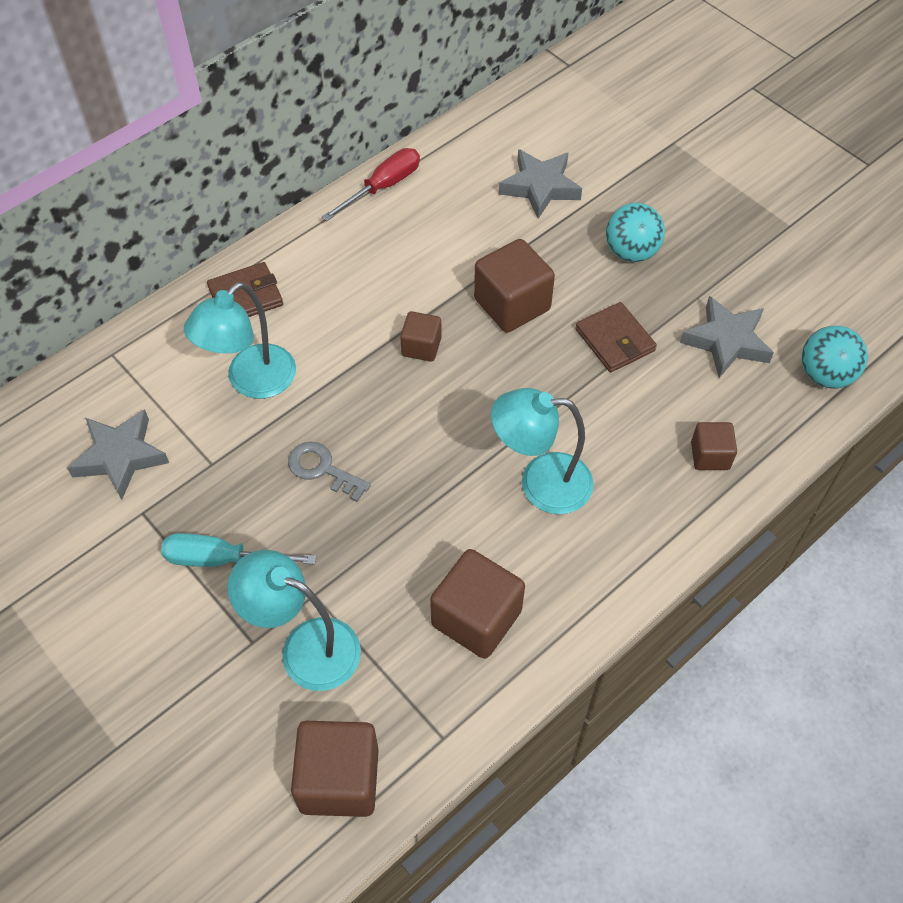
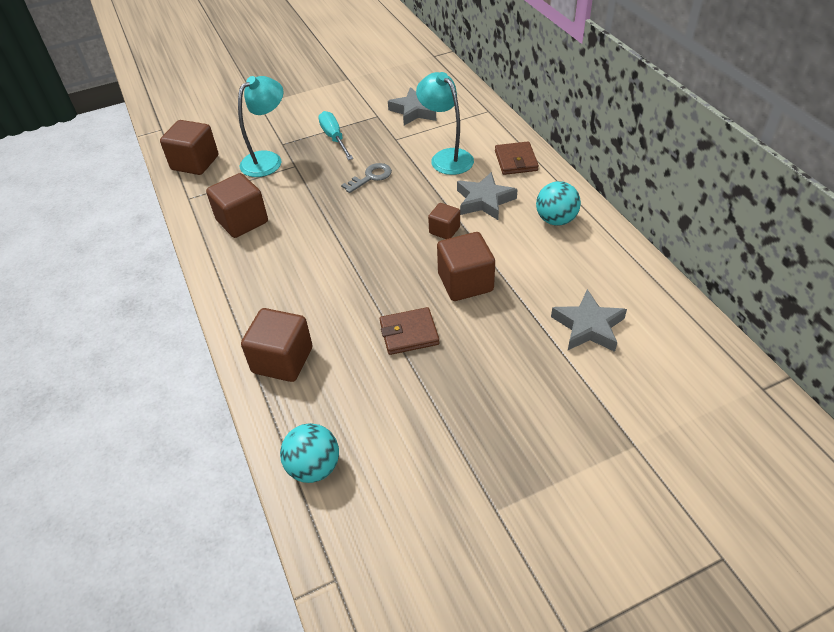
camera: 110 degrees right, 10 degrees down
(222, 559) = (334, 138): turquoise screwdriver -> turquoise screwdriver turned 45 degrees counterclockwise
(383, 187) = (606, 234): red screwdriver -> none
(540, 483) = (311, 265): turquoise lamp -> none
(631, 252) = (497, 369): turquoise ball -> turquoise ball (556, 220)
(710, 456) = (282, 360): brown cube -> brown cube, size x1.75
(726, 341) = (378, 406): grey star -> grey star (484, 201)

